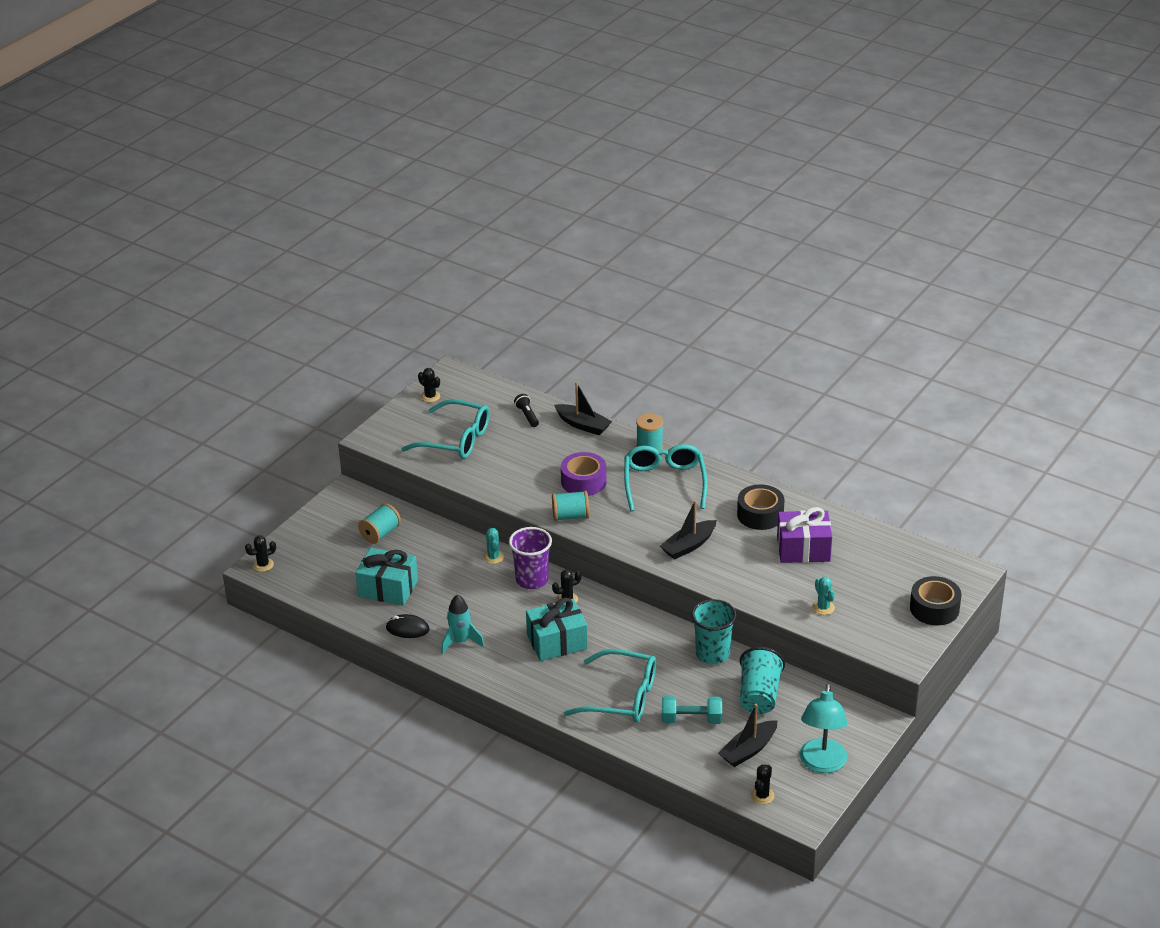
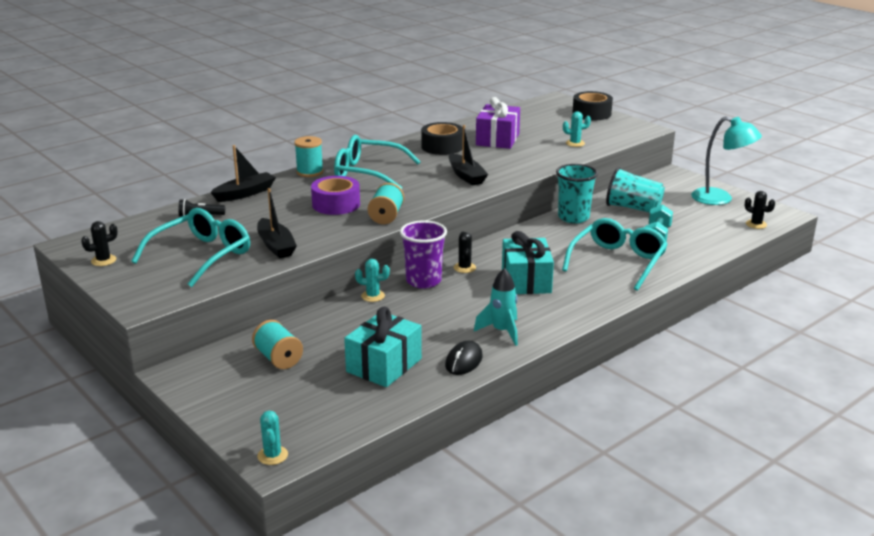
camera: 75 degrees left, 10 degrees down
(263, 565) = (272, 455): black cactus -> turquoise cactus
(748, 750) = (700, 221): black boat -> black boat (276, 246)

